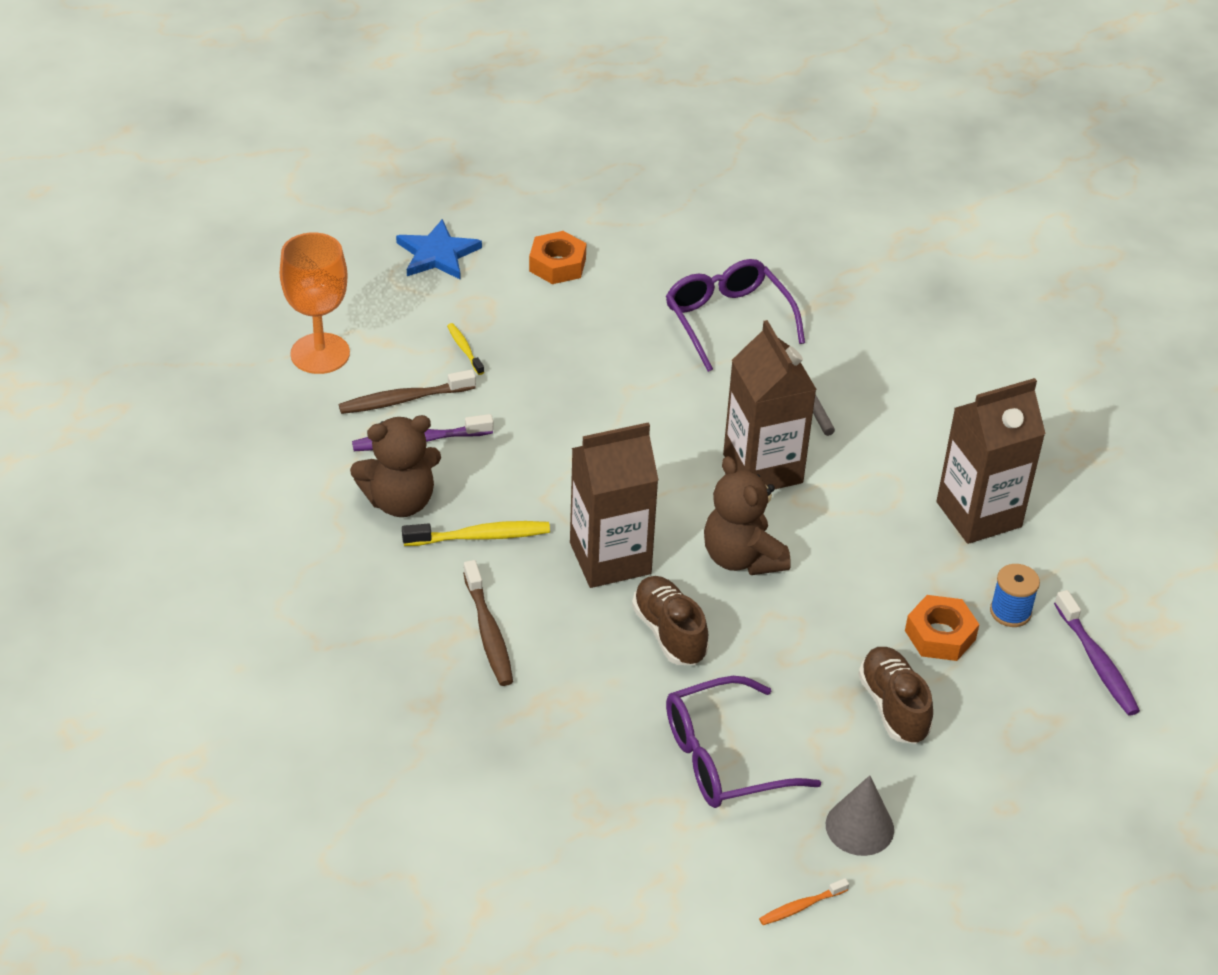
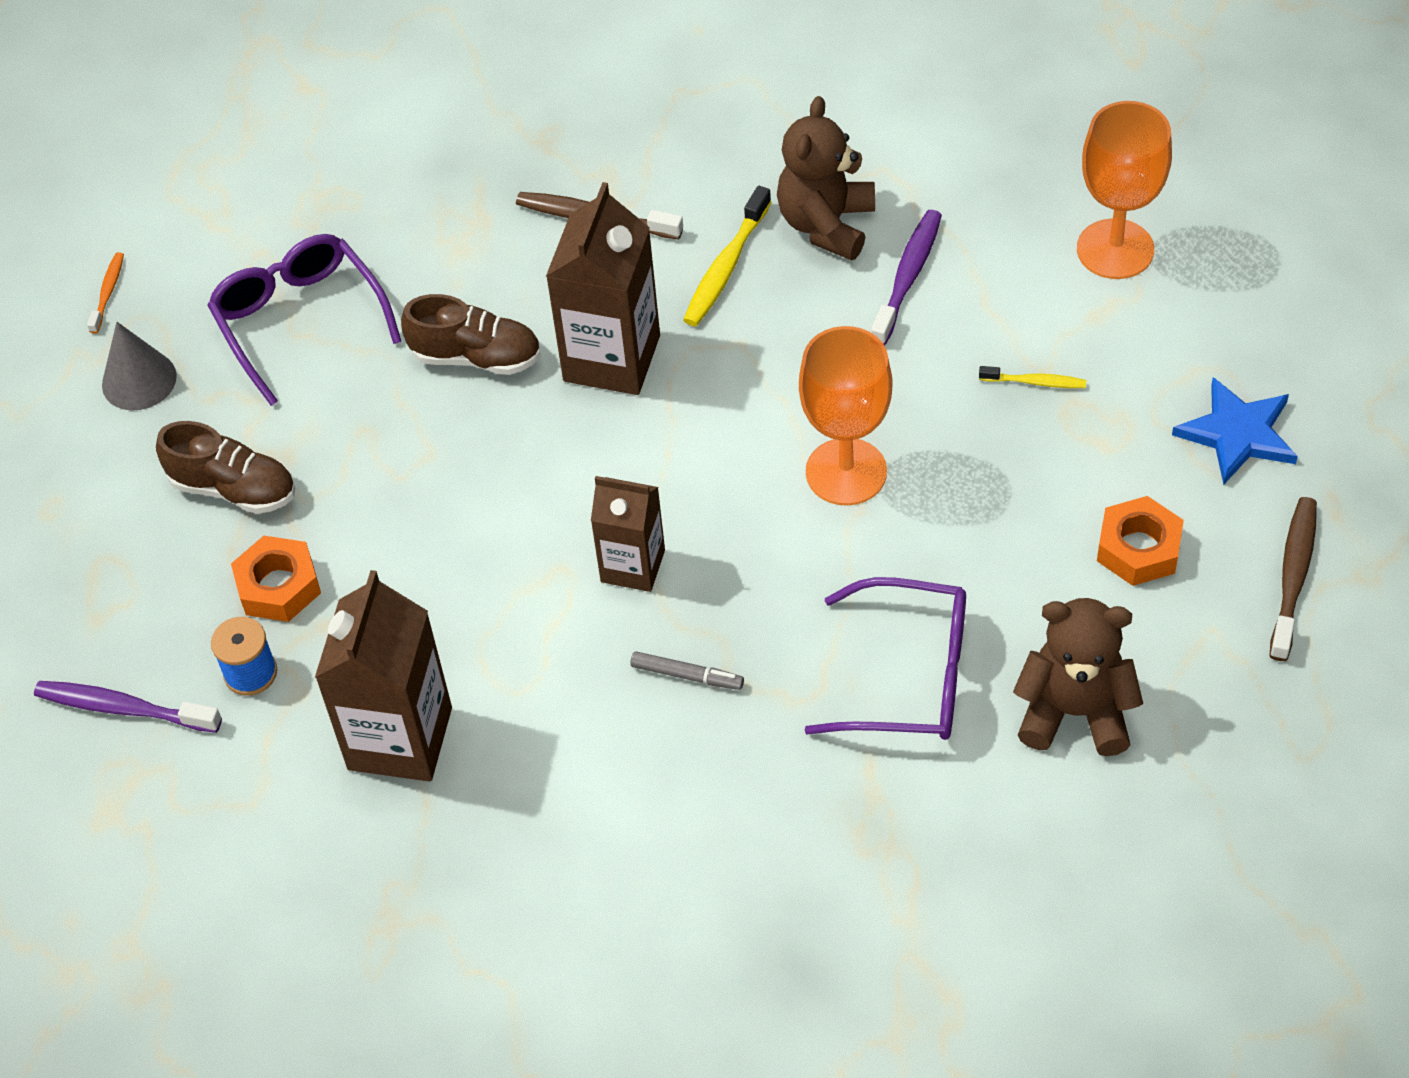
camera: 130 degrees right, 10 degrees up
(403, 400) = (984, 290): brown toothbrush -> brown toothbrush (1293, 576)
(606, 404) = (846, 472): none -> orange goblet
(723, 758) = (299, 320): purple glasses -> purple glasses turned 45 degrees counterclockwise
(742, 558) = (521, 471): brown teddy bear -> brown teddy bear (1074, 712)
(762, 468) = (633, 566): brown carton -> brown carton, size x0.63

